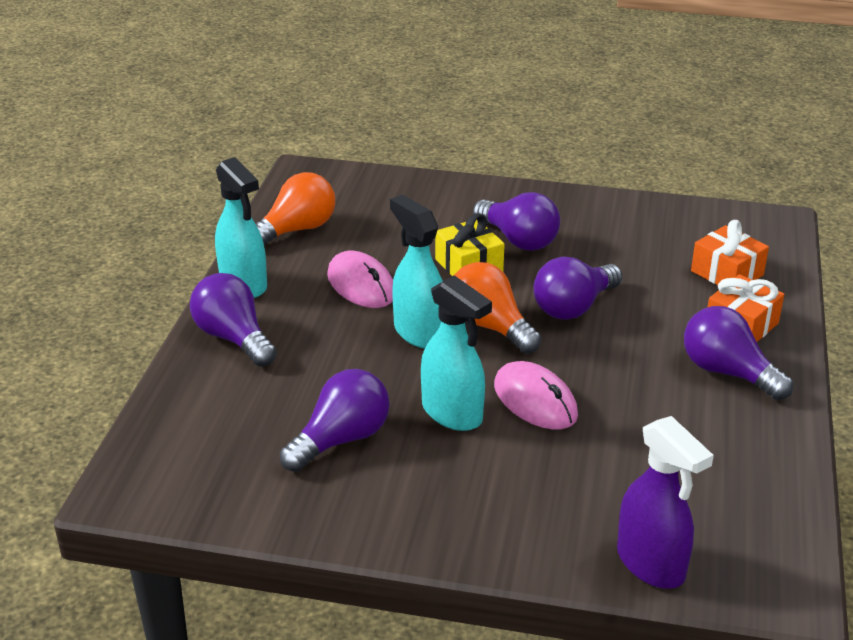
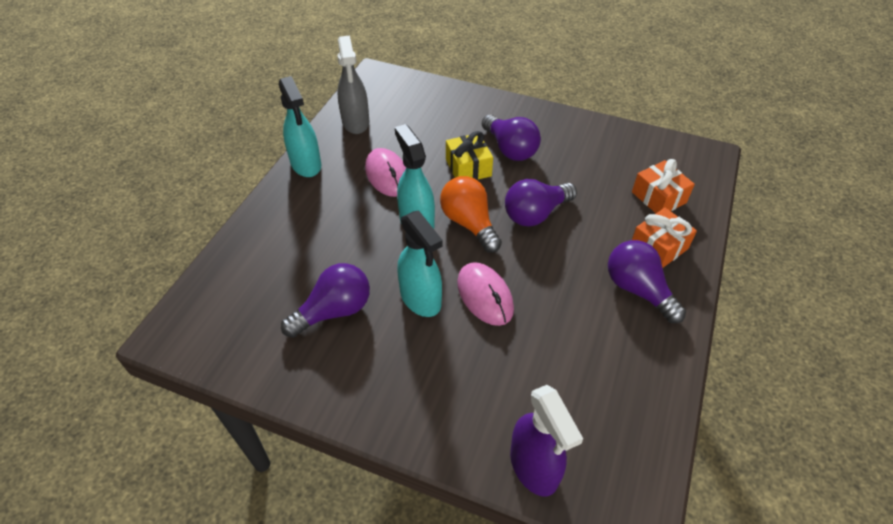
camera: 10 degrees right, 15 degrees up
(234, 338) = (285, 210): purple light bulb -> none
(296, 230) = (356, 122): orange light bulb -> grey spray bottle

